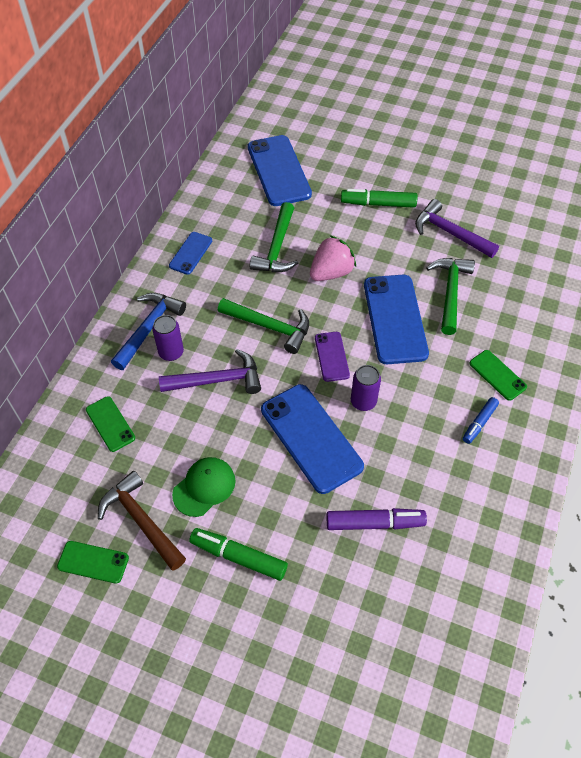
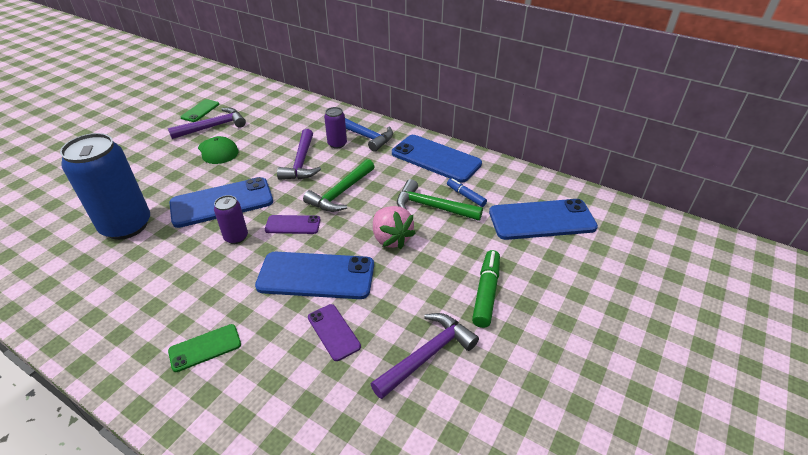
camera: 100 degrees right, 15 degrees down
(110, 424) = (290, 118): green phone -> none
(141, 520) = (213, 127): brown hammer -> purple hammer
(190, 253) = (436, 158): blue phone -> blue phone, size x1.92
(238, 557) = (158, 160): green marker -> none
(375, 523) = (126, 226): purple marker -> blue can
(450, 292) = (334, 332): green hammer -> purple phone
(479, 423) = (162, 316): blue marker -> blue marker (466, 196)

